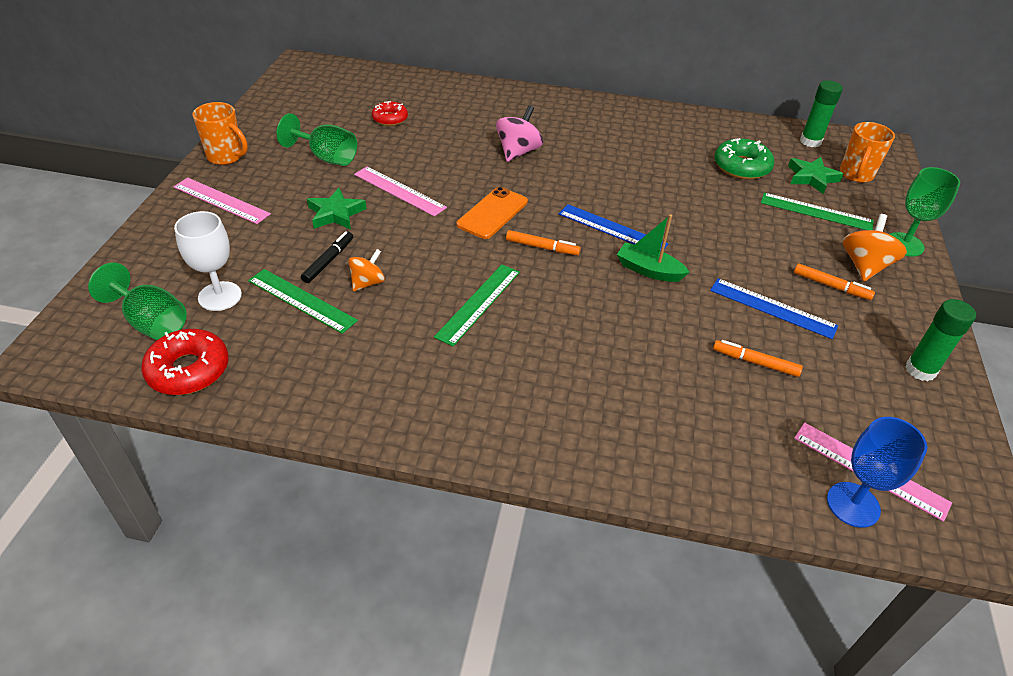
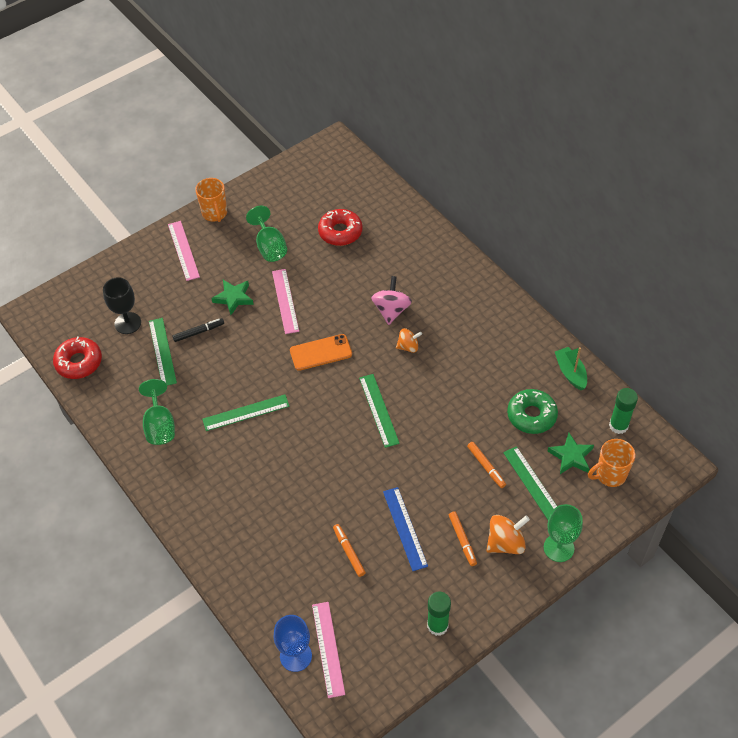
camera: 45 degrees right, 10 degrees up
(151, 322) = (85, 320): green goblet -> green goblet (160, 425)
(220, 296) = (127, 323): white goblet -> black goblet
(367, 283) = (204, 360): orange spinning top -> orange spinning top (408, 347)
(390, 119) = (340, 232): red donut -> red donut, size x1.55
(518, 152) = (391, 310): pink spinning top -> pink spinning top turned 60 degrees counterclockwise
(541, 247) = (321, 396): orange marker -> orange marker (486, 466)
(612, 229) = (378, 410): blue ruler -> green ruler
(648, 270) = (364, 454): green boat -> green boat (570, 372)

